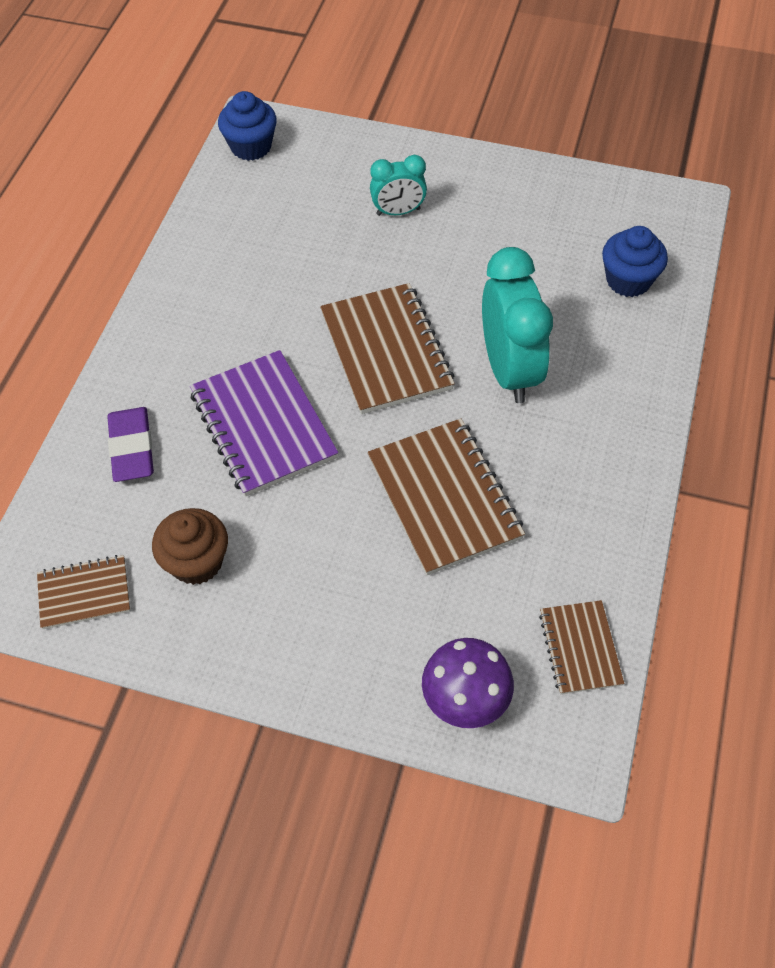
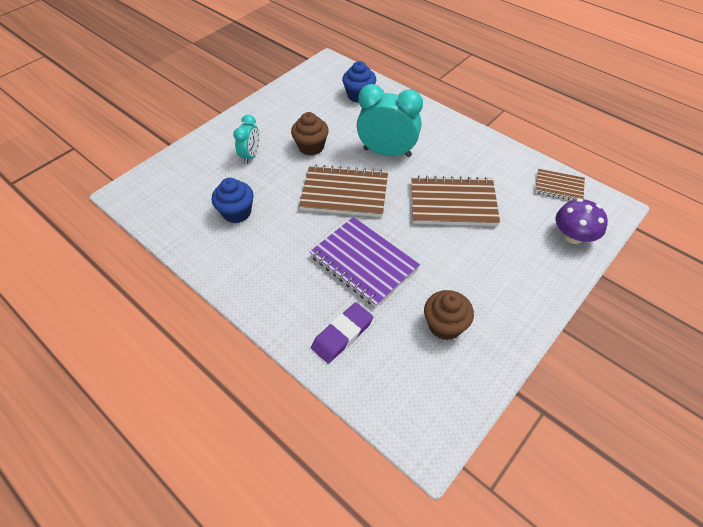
camera: 65 degrees left, 5 degrees down
(84, 593) = (443, 394): brown notebook -> none
(132, 448) = (342, 334): purple eraser -> purple eraser turned 60 degrees counterclockwise
(251, 146) = (143, 200): blue cupcake -> blue cupcake (237, 212)
(263, 425) = (363, 262): purple notebook -> purple notebook turned 45 degrees clockwise
(461, 271) = (311, 147): none -> brown cupcake

